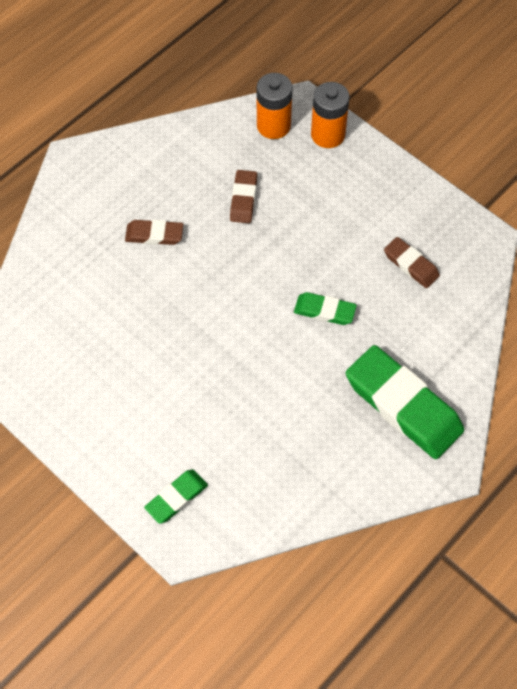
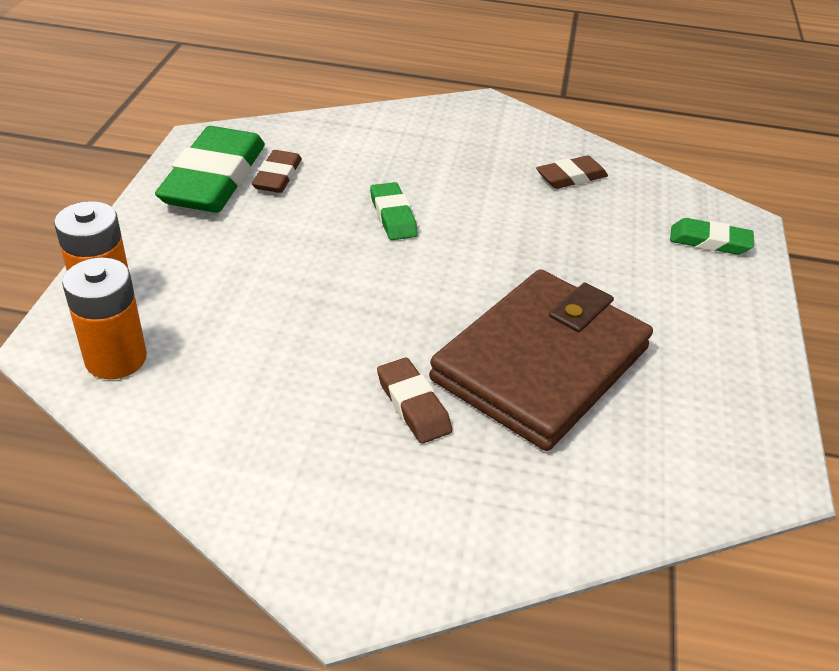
camera: 125 degrees left, 20 degrees down
(140, 311) = (541, 364): none -> brown wallet
(243, 199) = (279, 338): brown eraser -> brown eraser (571, 177)
(403, 406) = (453, 139): green eraser -> green eraser (214, 179)

